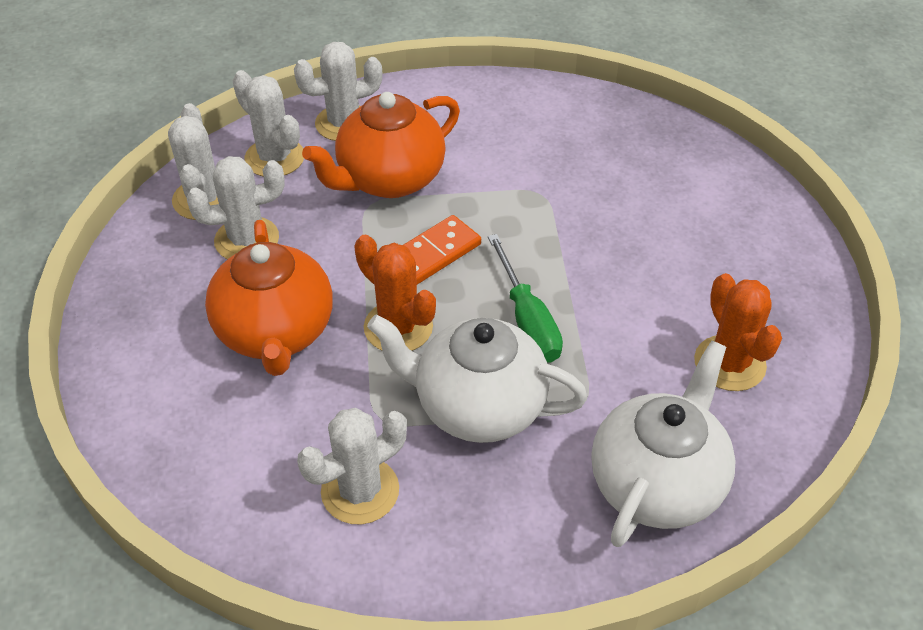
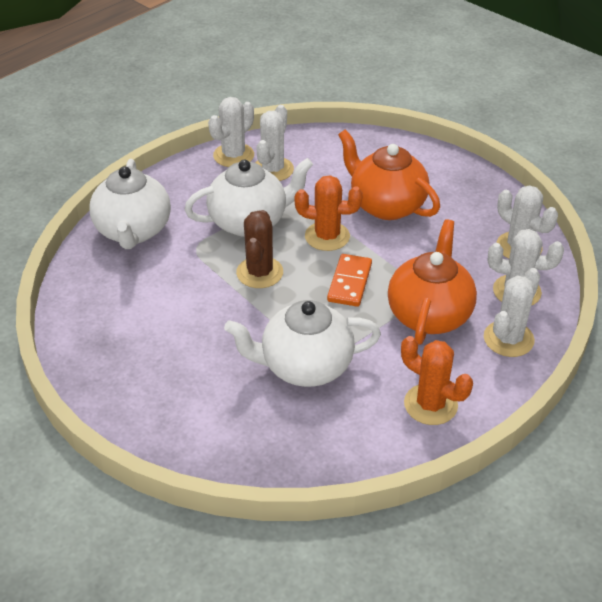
camera: 145 degrees right, 5 degrees down
(246, 240) = (463, 238): white cactus -> white cactus (233, 155)
(527, 320) = (259, 272): green screwdriver -> brown cactus
(567, 191) = (305, 366): none -> white teapot
(729, 363) = (124, 304): orange cactus -> orange cactus (430, 404)

